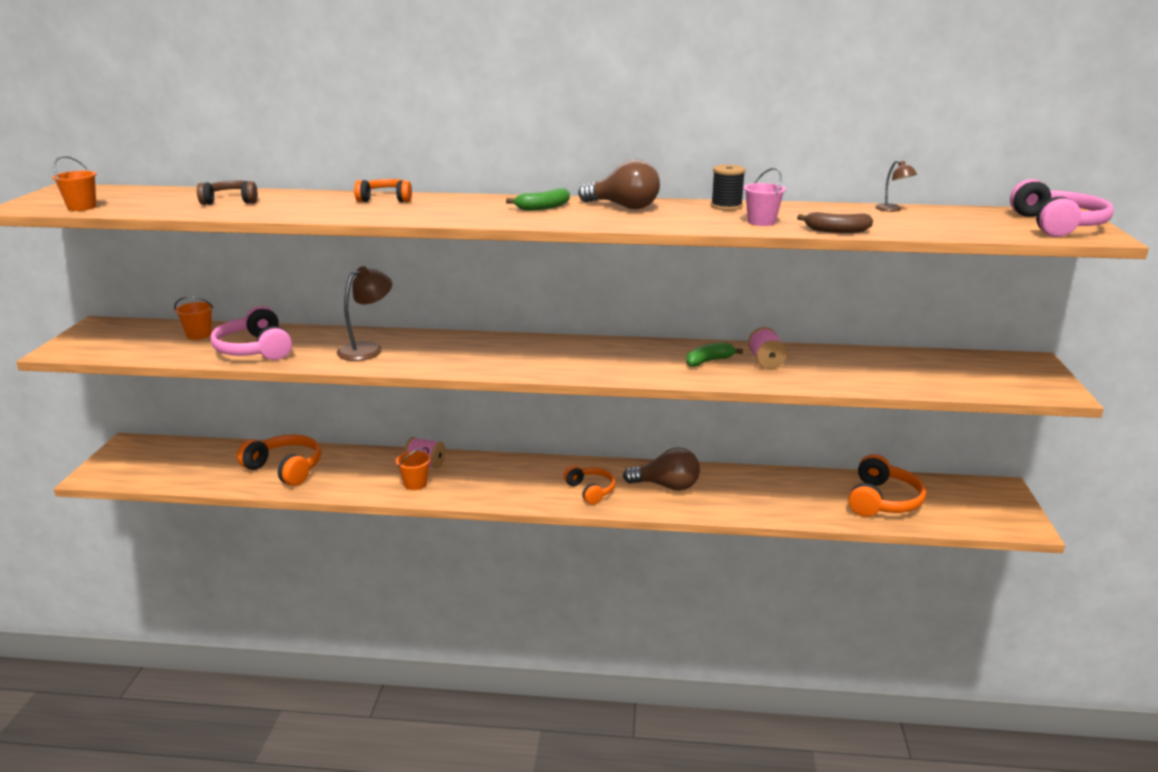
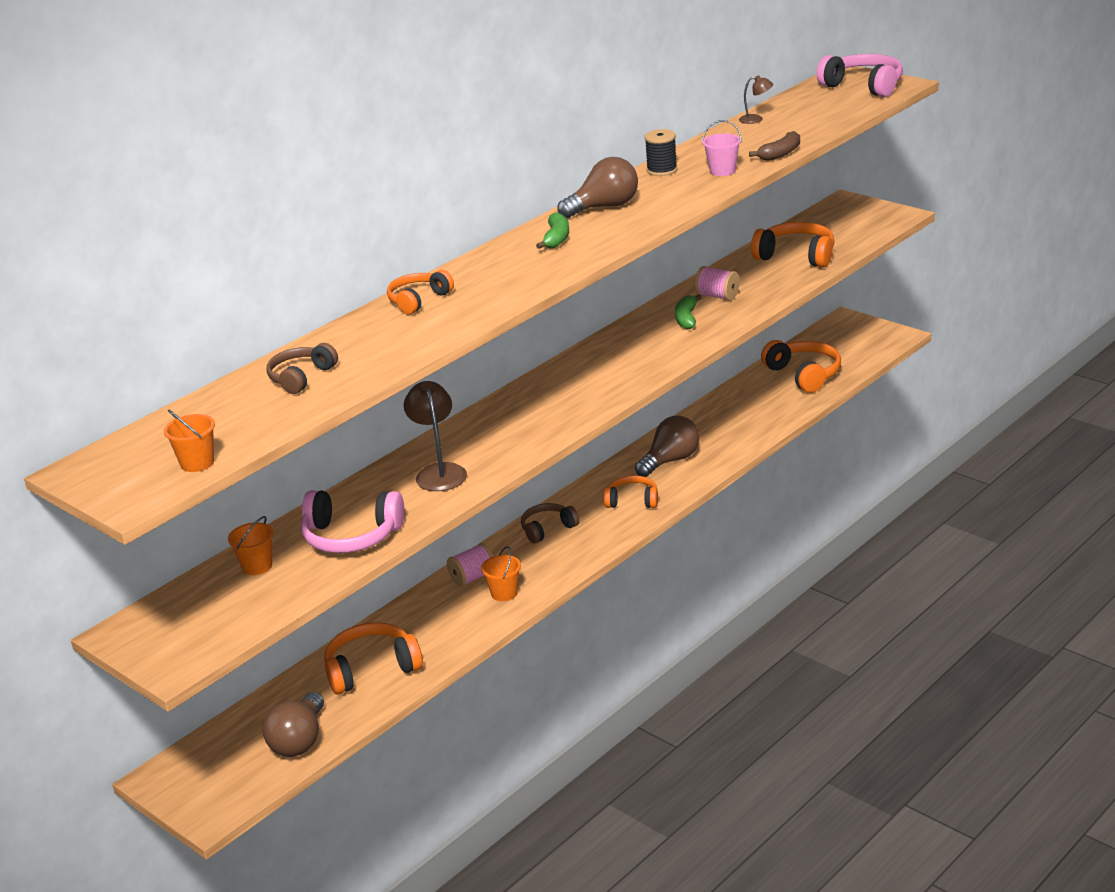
camera: 50 degrees left, 5 degrees up
(187, 475) = (299, 741): none -> brown light bulb
(515, 469) = (547, 529): none -> brown headphones
(892, 371) = (796, 256): none -> orange headphones

